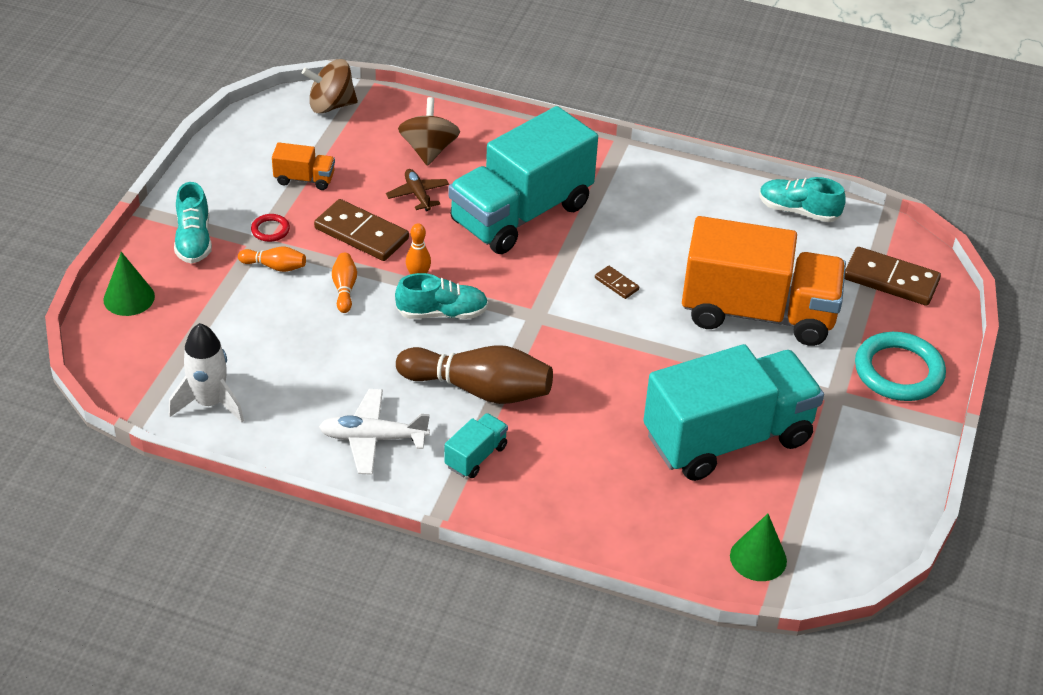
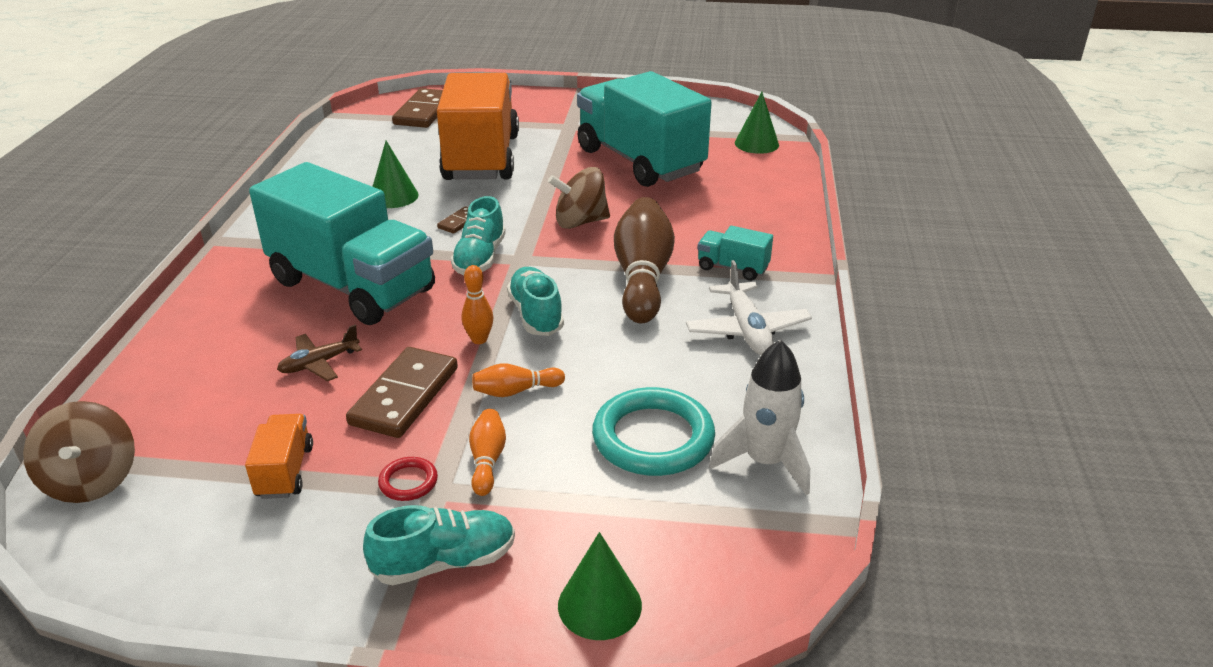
camera: 100 degrees left, 10 degrees down
(429, 150) = (221, 369): brown spinning top -> brown spinning top (580, 222)
(680, 245) = (393, 196): none -> green cone
(798, 211) = (335, 148): turquoise shoe -> turquoise shoe (480, 258)
(898, 371) = (532, 107): turquoise ring -> turquoise ring (653, 438)

